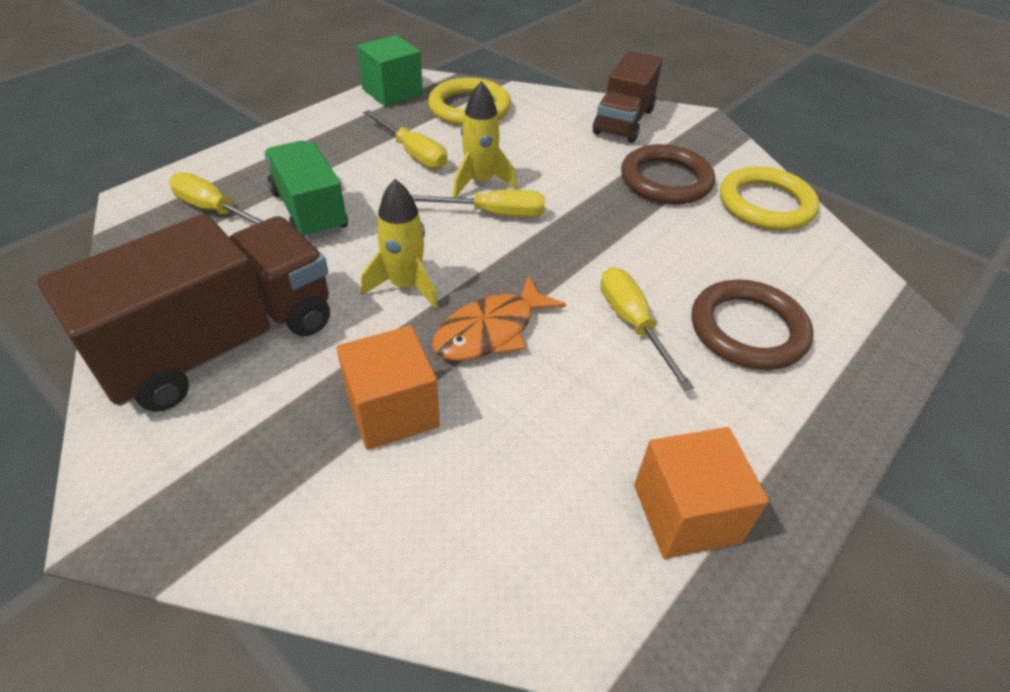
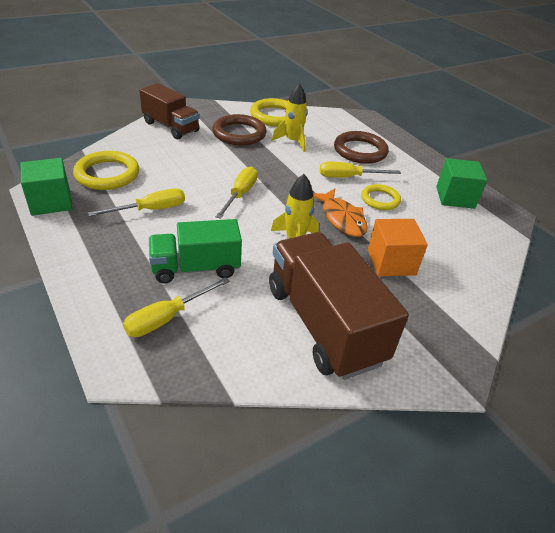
camera: 75 degrees left, 5 degrees down
(480, 182) = (204, 191): yellow rocket -> yellow rocket (292, 141)
(585, 377) = (380, 199): none -> yellow ring
(686, 513) = (455, 197): orange cube -> green cube

